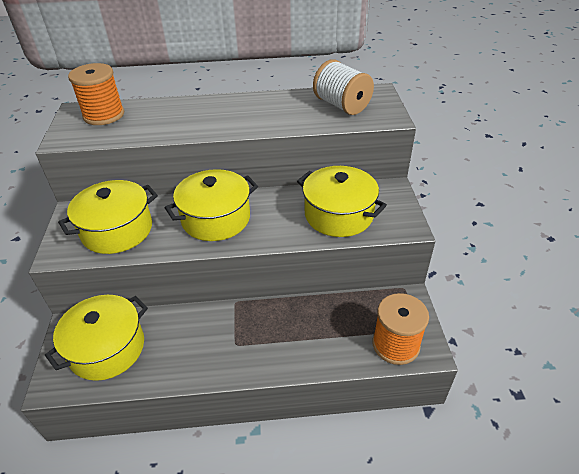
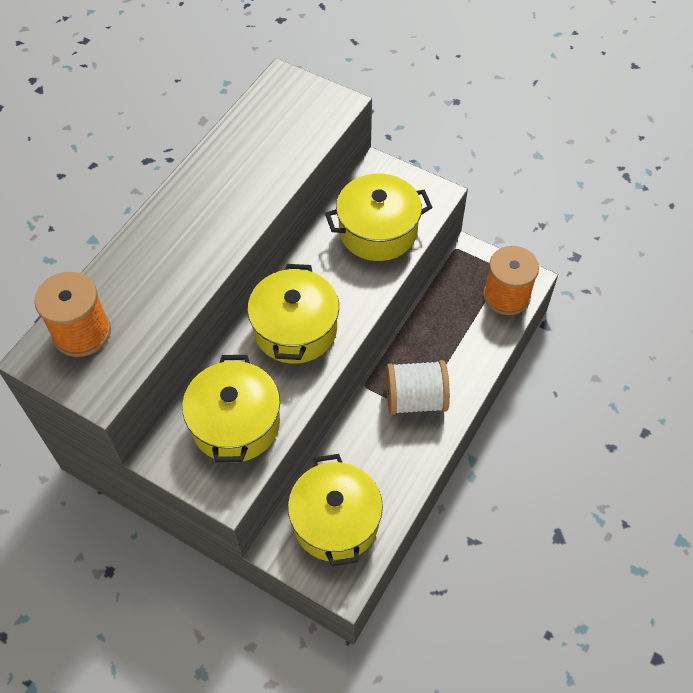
camera: 55 degrees left, 15 degrees up
(341, 105) = (280, 122): white spool -> white spool (415, 399)

